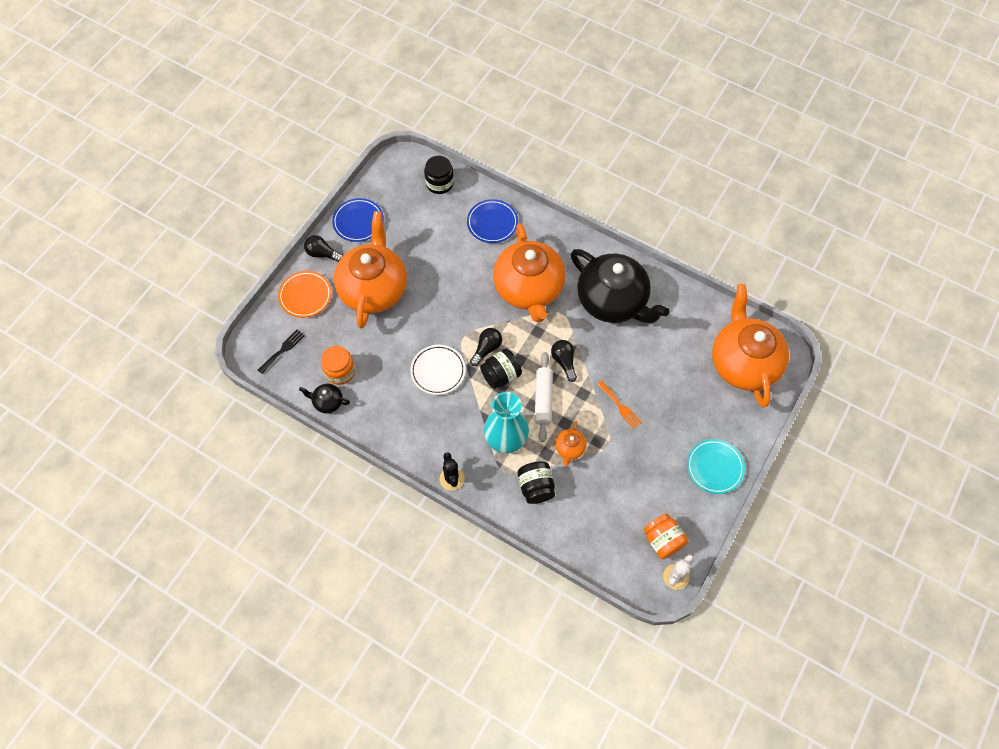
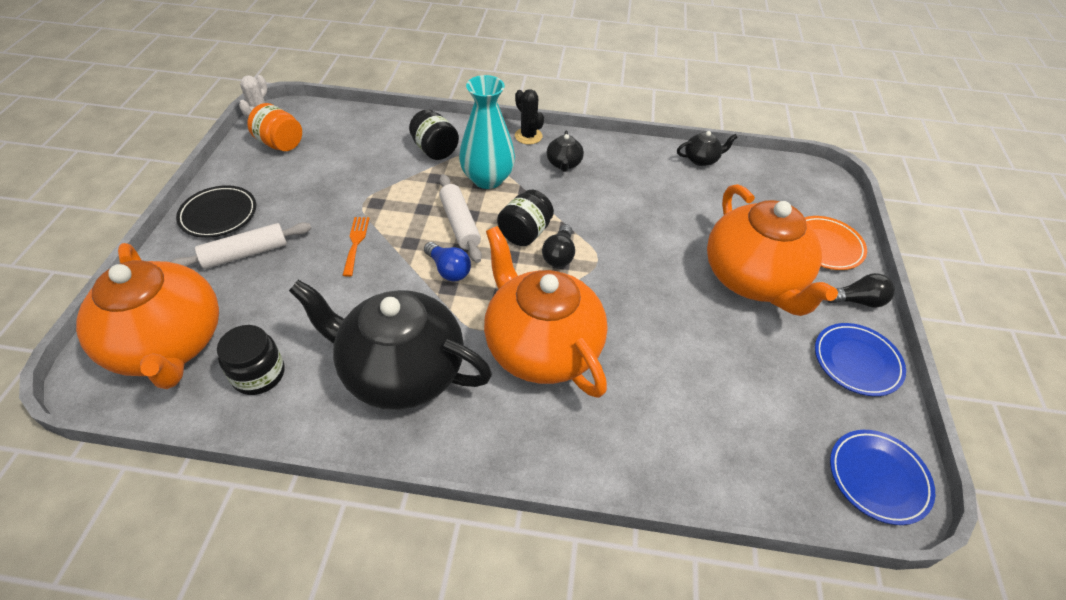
camera: 155 degrees right, 15 degrees down
(282, 350) = (792, 188): black fork -> none
(340, 371) = (713, 187): orange jar -> none
(438, 371) = (604, 216): white plate -> none
(439, 183) = (796, 480): black jar -> black jar (259, 374)
(439, 435) = (564, 164): none -> black teapot
(492, 223) = (658, 435): blue plate -> blue plate (878, 478)
(564, 362) = (448, 270): black light bulb -> blue light bulb
(569, 448) = (408, 188): orange teapot -> none
(620, 406) = (356, 243): orange fork -> orange fork turned 60 degrees clockwise
(696, 422) = (245, 253): none -> white rolling pin
(714, 467) = (219, 215): turquoise plate -> black plate

